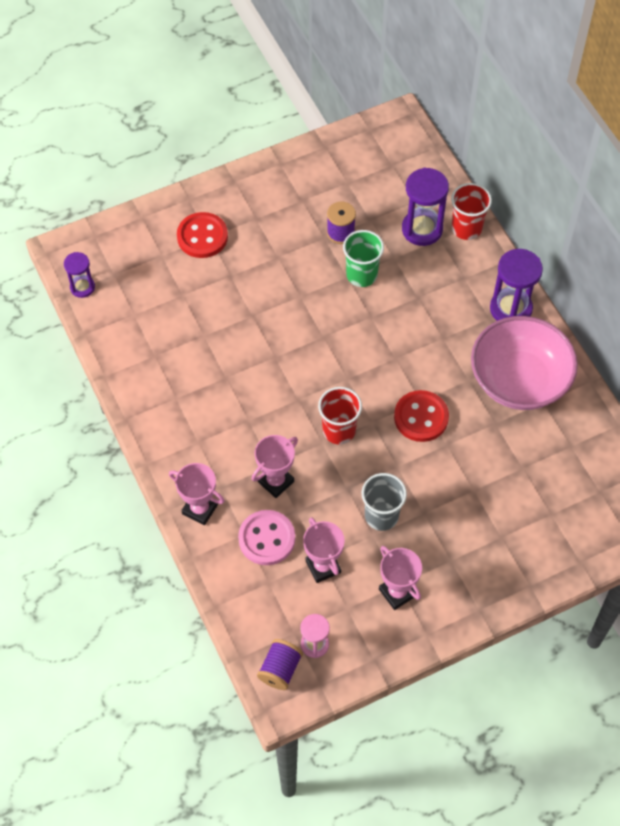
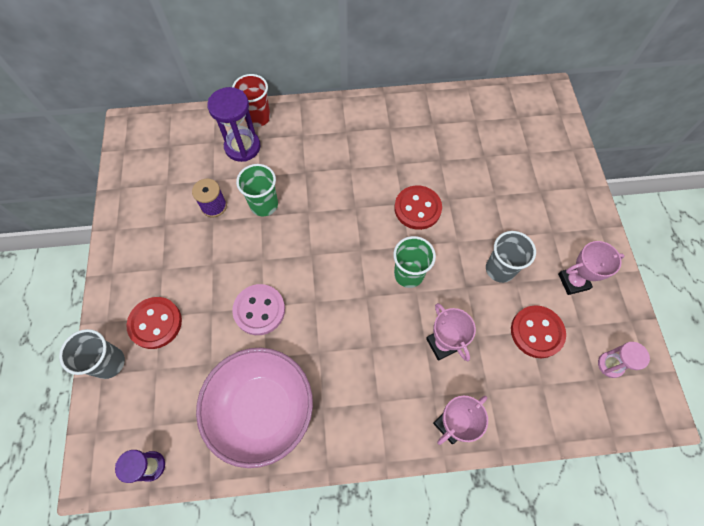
camera: 70 degrees left, 5 degrees up
(154, 218) = (109, 362): none -> grey cup
(266, 538) = (498, 371): pink button -> pink button (259, 310)
(280, 669) = (630, 403): purple spool -> none
(323, 566) = (536, 332): pink trophy -> red button
(339, 430) = (408, 274): red cup -> green cup
(510, 309) = (344, 115): purple hourglass -> none
(519, 380) = (408, 132): pink bowl -> pink bowl (262, 409)

